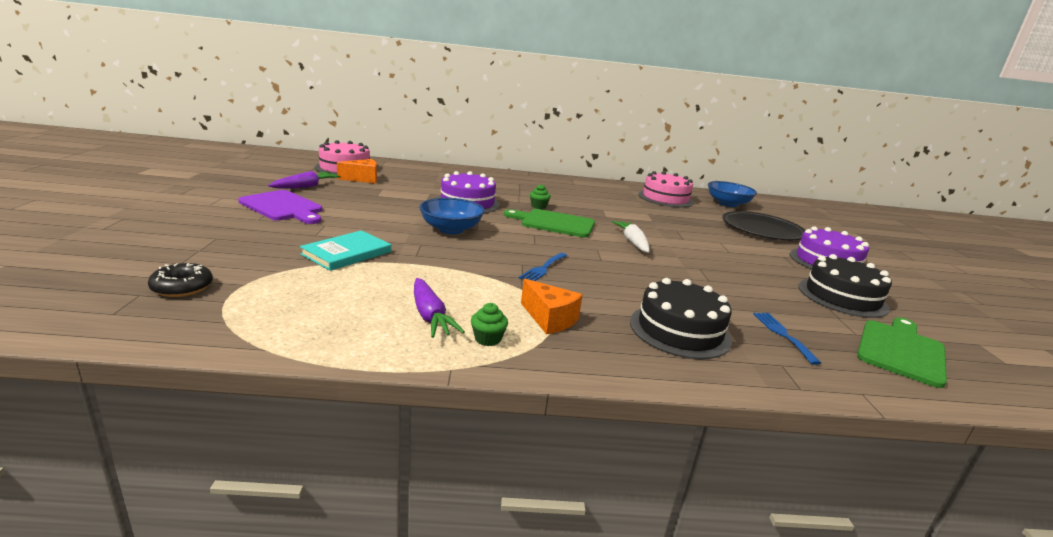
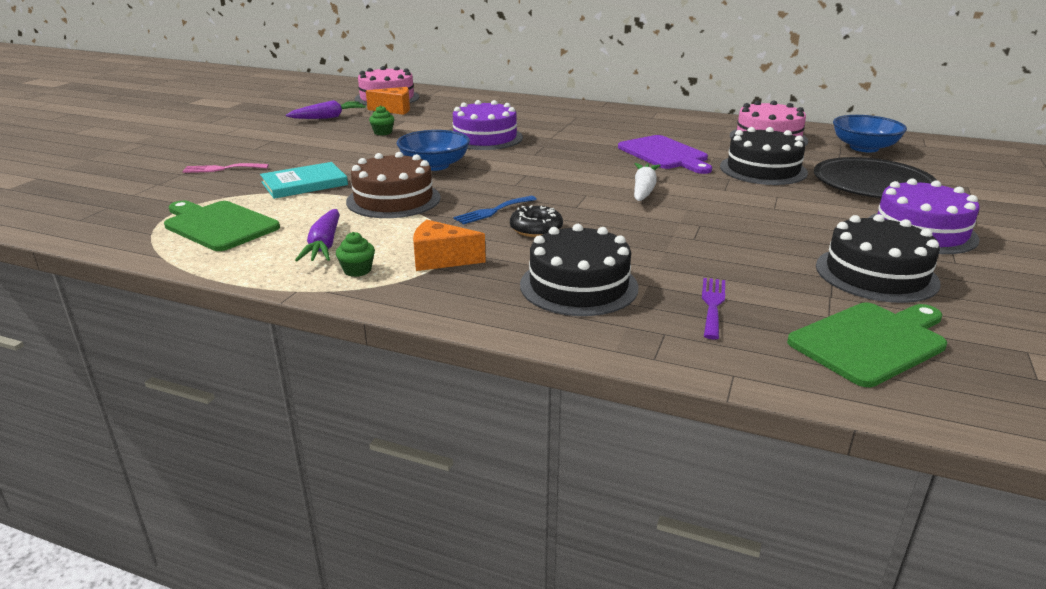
camera: 25 degrees right, 5 degrees up
(182, 287) = (143, 204): black donut -> black donut (536, 229)
(242, 242) = (222, 169): none -> pink fork
(283, 207) = (287, 137): purple cutting board -> purple cutting board (665, 154)
(448, 264) = (393, 199): none -> brown cake
(538, 206) = (569, 144): green cupcake -> green cupcake (383, 132)
(549, 319) = (441, 260): orange cheese -> orange cheese turned 120 degrees clockwise
(554, 223) = (566, 164): green cutting board -> green cutting board (218, 225)
(689, 222) = (763, 169): none -> black cake
(782, 334) = (712, 305): blue fork -> purple fork

